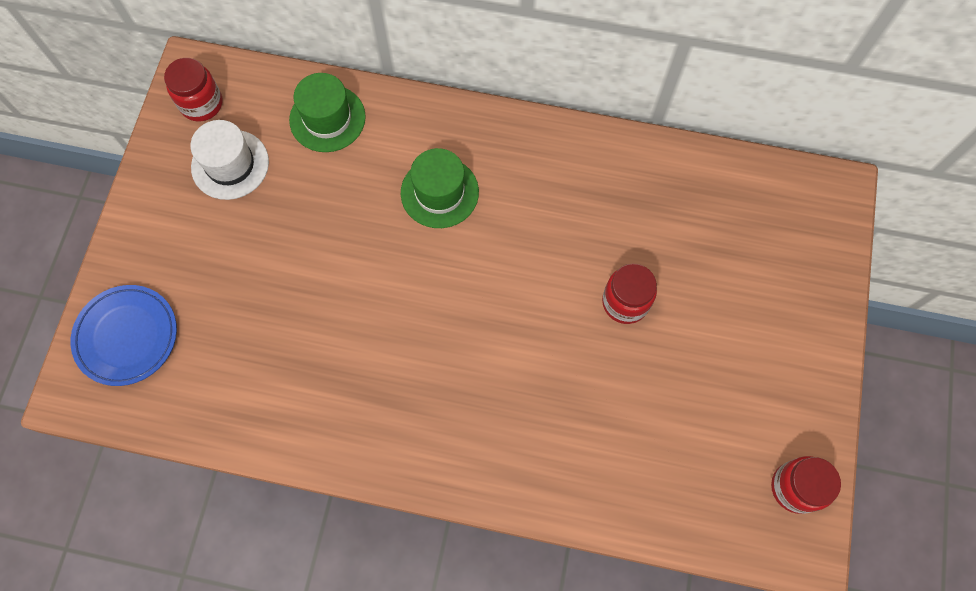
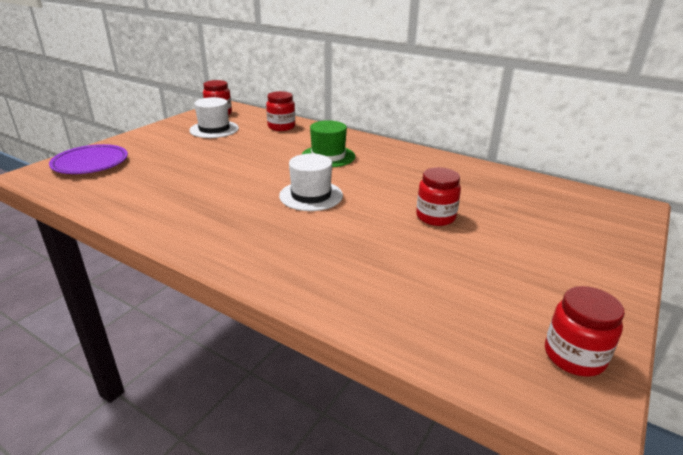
camera: 20 degrees right, 40 degrees down
(127, 336) = (90, 163): blue plate -> purple plate
(327, 118) = (281, 127): green hat -> red jar
(464, 308) = (311, 195): none -> white hat

